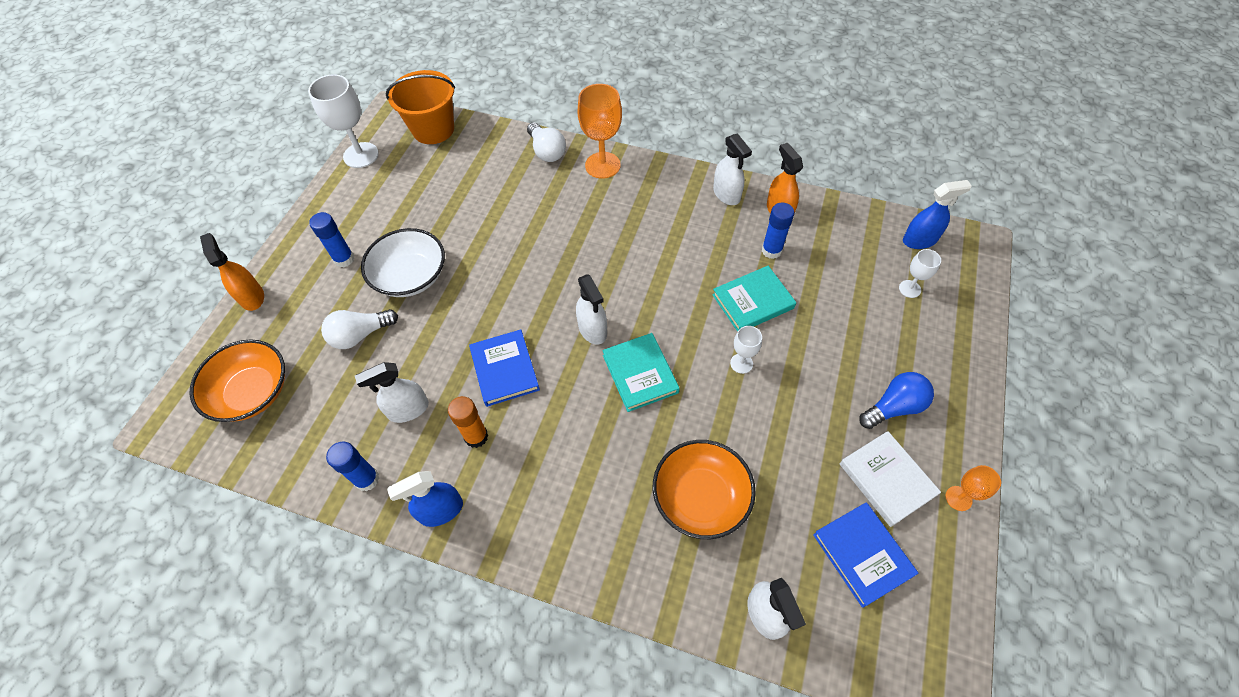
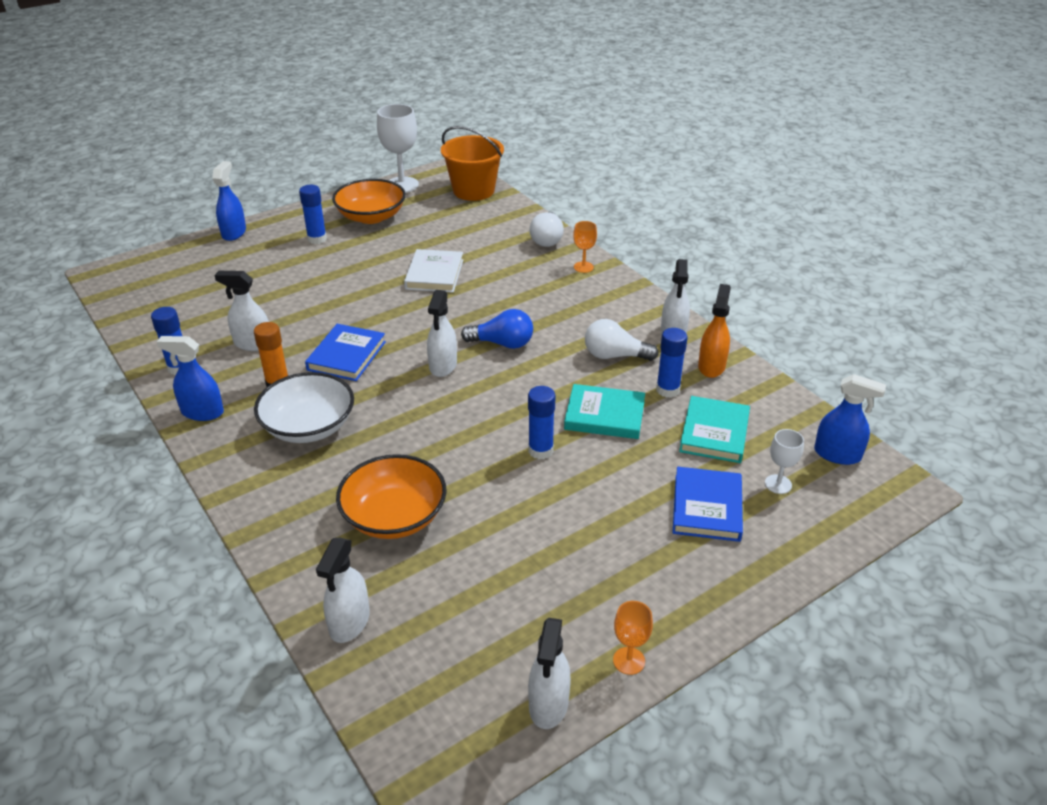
camera: 35 degrees right, 20 degrees down
(252, 297) = (234, 233): orange spray bottle -> blue spray bottle
(252, 392) = (171, 283): orange bowl -> orange bowl (371, 216)
(360, 335) = (274, 286): white light bulb -> white light bulb (614, 356)
(410, 276) = (349, 269): white bowl -> white bowl (308, 426)
(602, 165) = (583, 267): orange goblet -> orange goblet, size x0.53
(640, 374) = (446, 412): turquoise book -> turquoise book (714, 433)
(741, 363) = (540, 450): white goblet -> blue glue stick
(862, 554) = (483, 640): blue book -> blue book (707, 507)
(886, 479) = (573, 604): white book -> white book (434, 274)
(894, 407) = (648, 558): blue light bulb -> blue light bulb (502, 343)
(948, 571) = (548, 704): none -> white spray bottle

